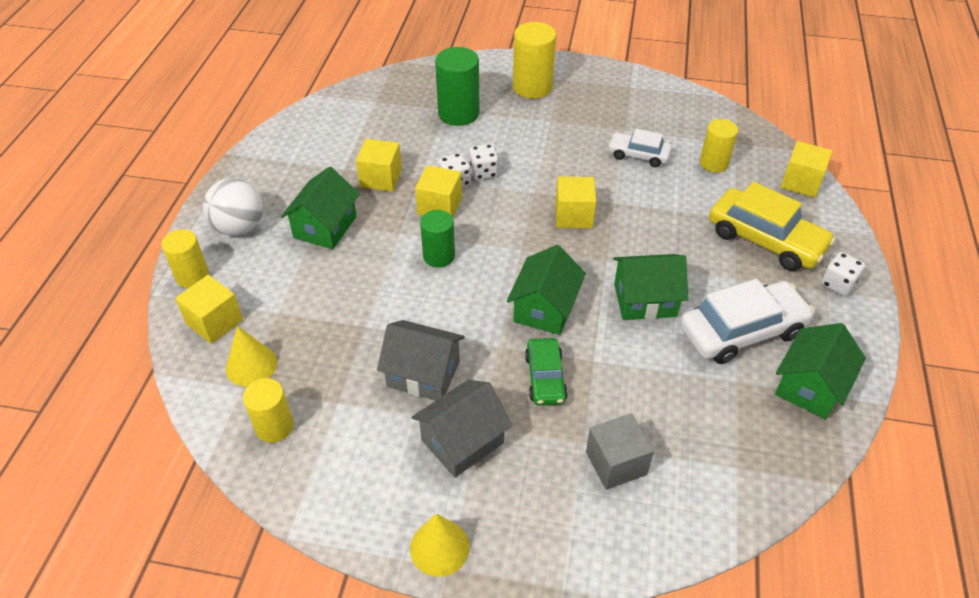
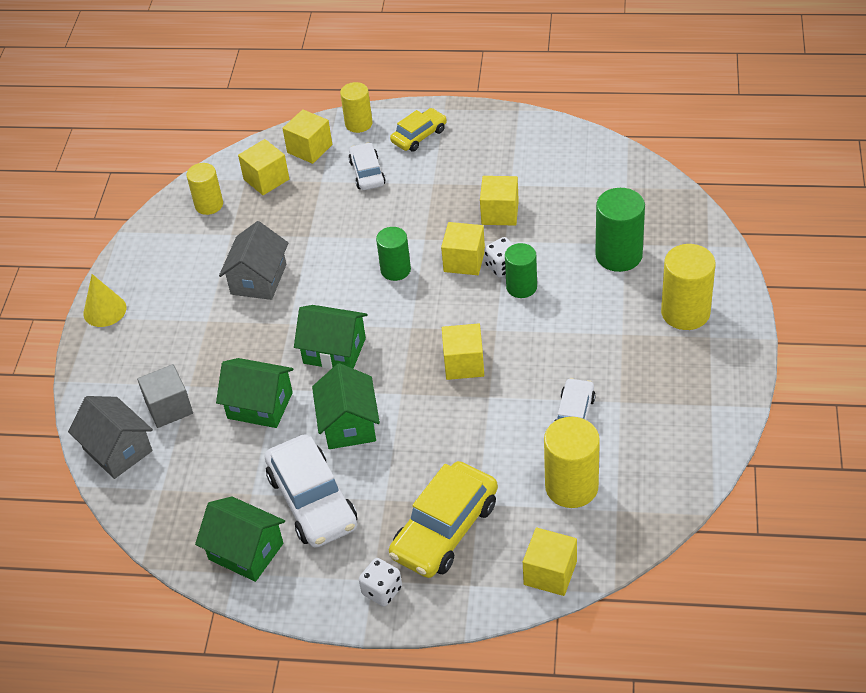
camera: 90 degrees right, 0 degrees up
(239, 227) = (419, 136): white ball -> yellow car
(251, 365) = (266, 179): yellow cone -> yellow cube
(280, 272) = (367, 173): none -> white car
(325, 227) = (426, 188): green house -> green house (260, 405)
(462, 441) = (193, 311): grey house -> grey house (118, 450)
(483, 172) = (521, 287): white dice -> green cylinder
(545, 378) = (255, 357): green car -> none
(714, 163) = (571, 487): yellow cylinder -> yellow cylinder, size x1.53

